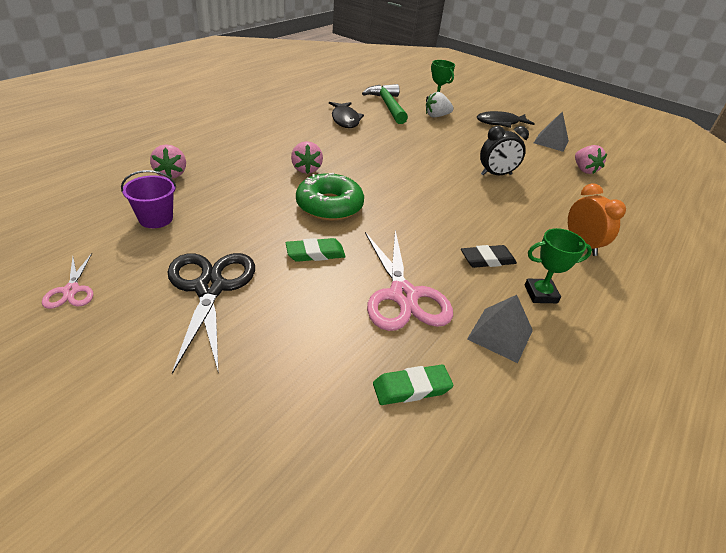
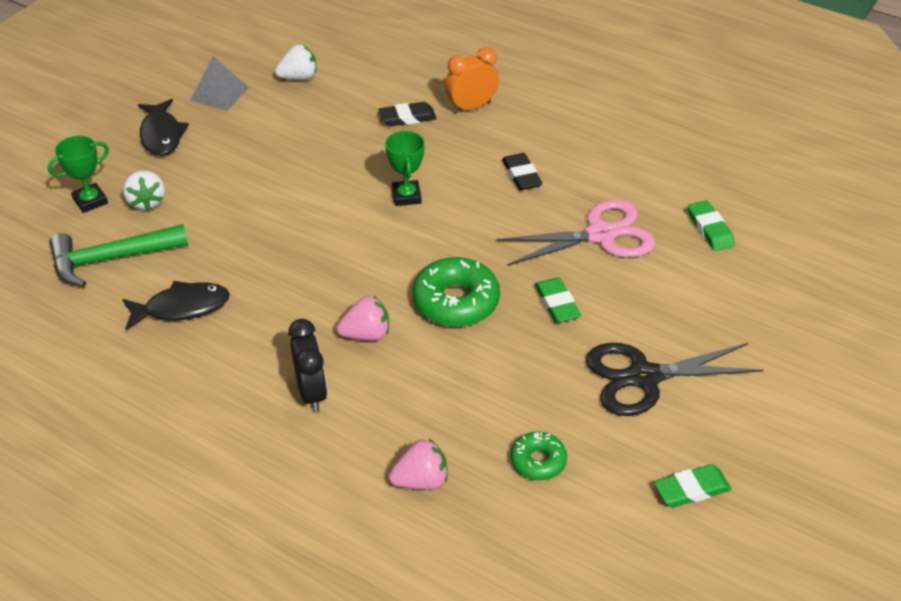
camera: 90 degrees left, 5 degrees up
(71, 290) = (691, 489): pink scissors -> green eraser
(156, 219) = (538, 461): purple bucket -> green donut
(496, 174) = (332, 153): black clock -> black clock (311, 392)
(500, 334) = (628, 176): grey pyramid -> none
(540, 294) = (563, 145): green trophy -> green trophy (406, 196)
(552, 210) = (407, 118): none -> black eraser
(584, 170) = (299, 78): pink strawberry -> white strawberry

